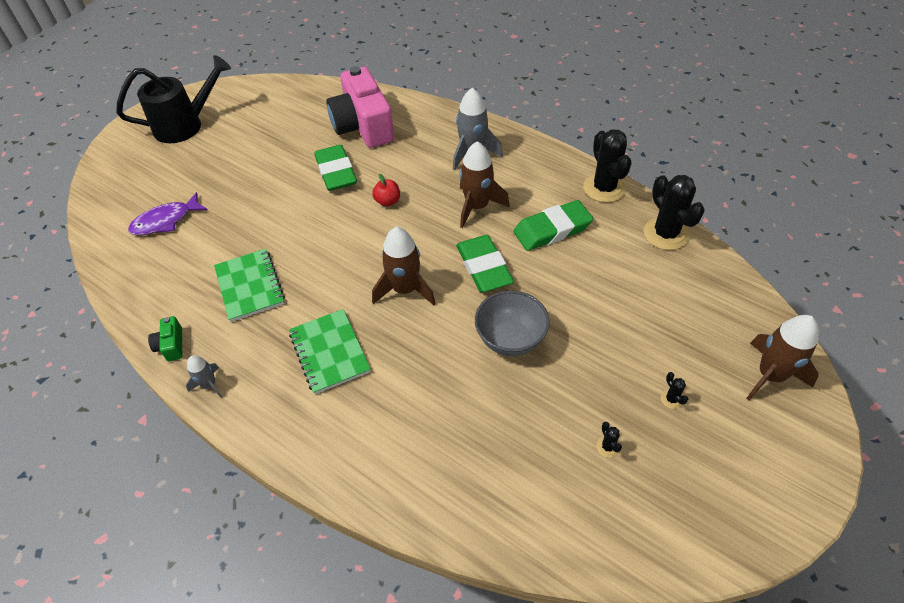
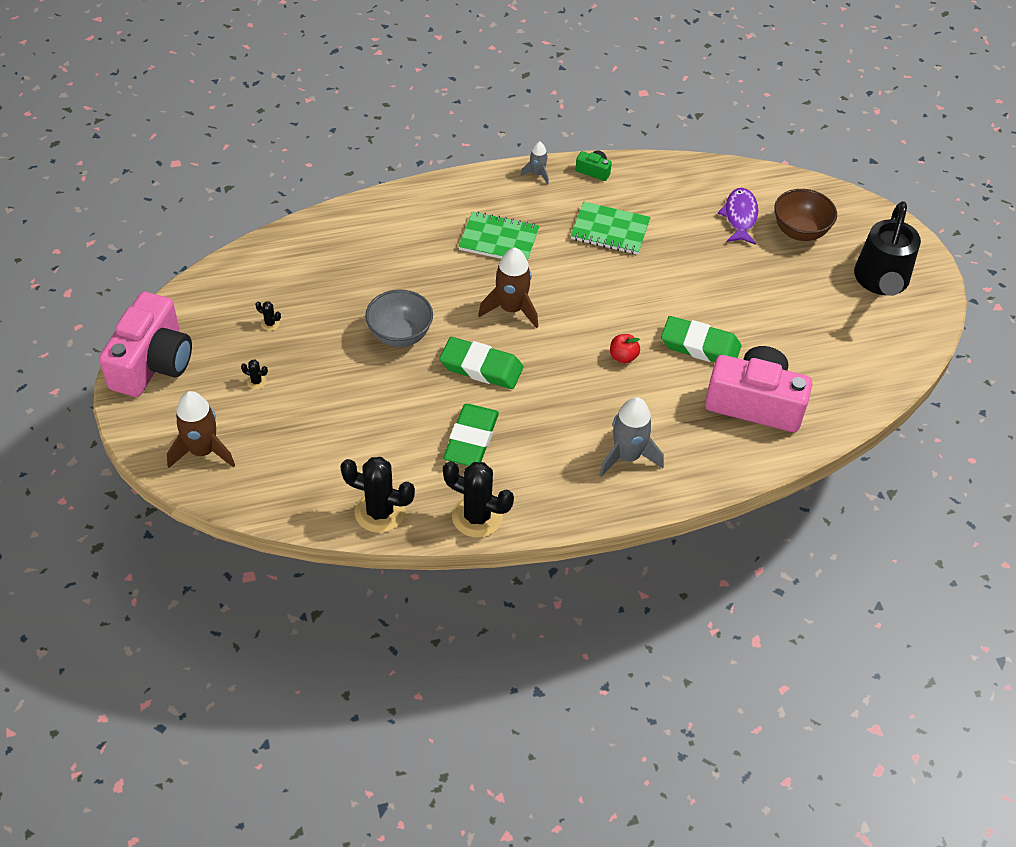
camera: 125 degrees right, 0 degrees up
(159, 183) = (799, 231): none -> brown bowl
(477, 206) = (552, 410): brown rocket -> none
(760, 504) = (152, 363): none -> pink camera

